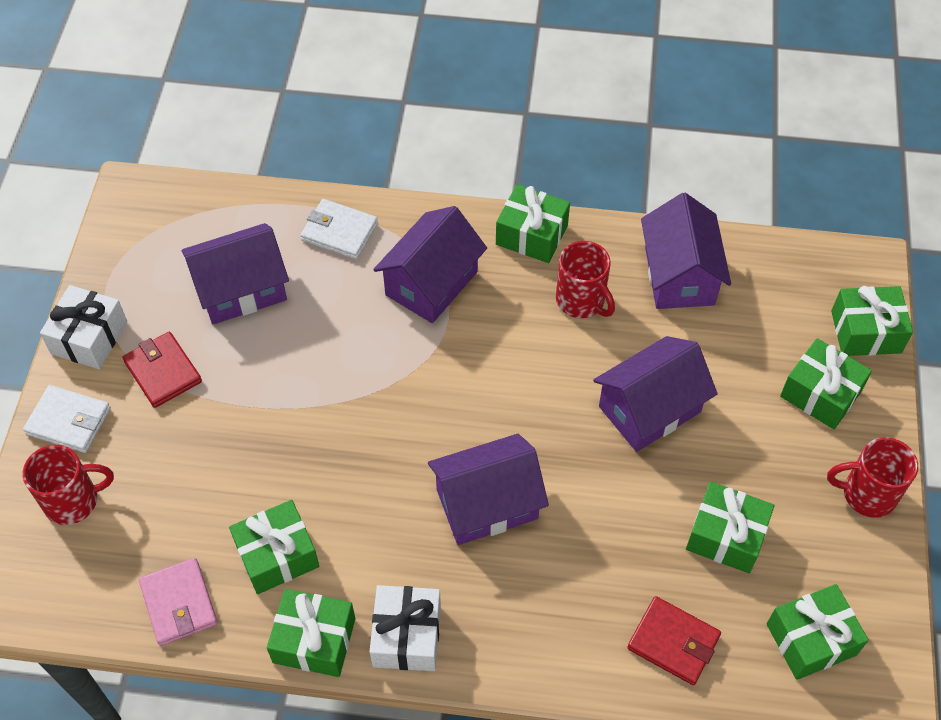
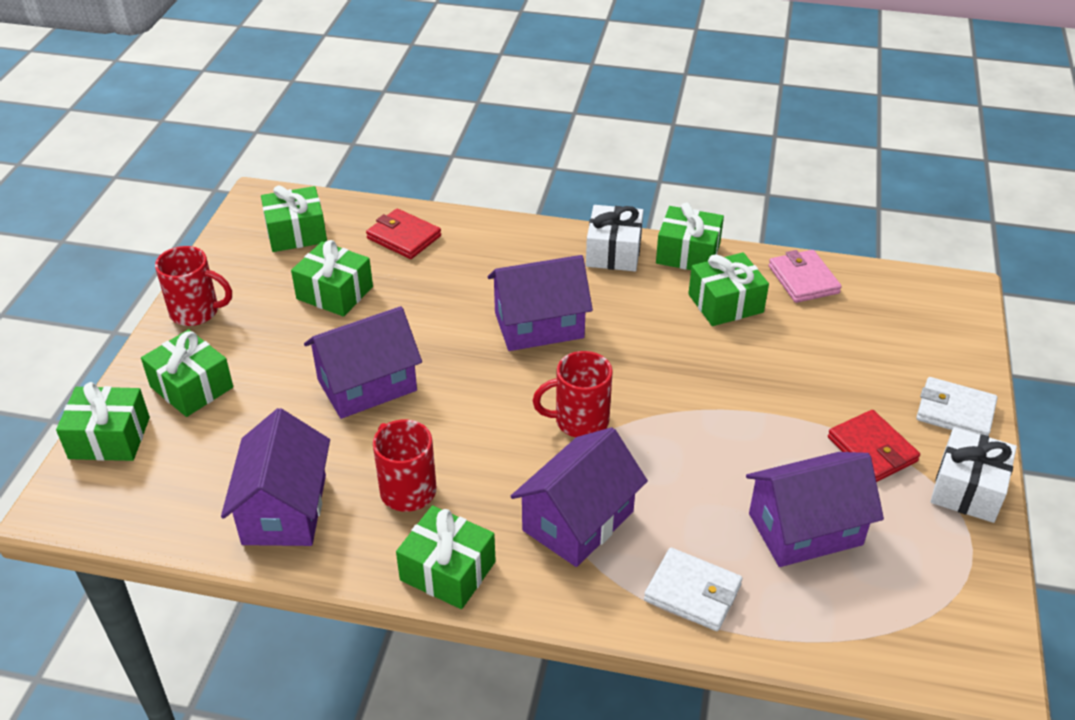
camera: 175 degrees left, 15 degrees down
(73, 501) = (922, 350): red mug -> red mug (579, 421)

